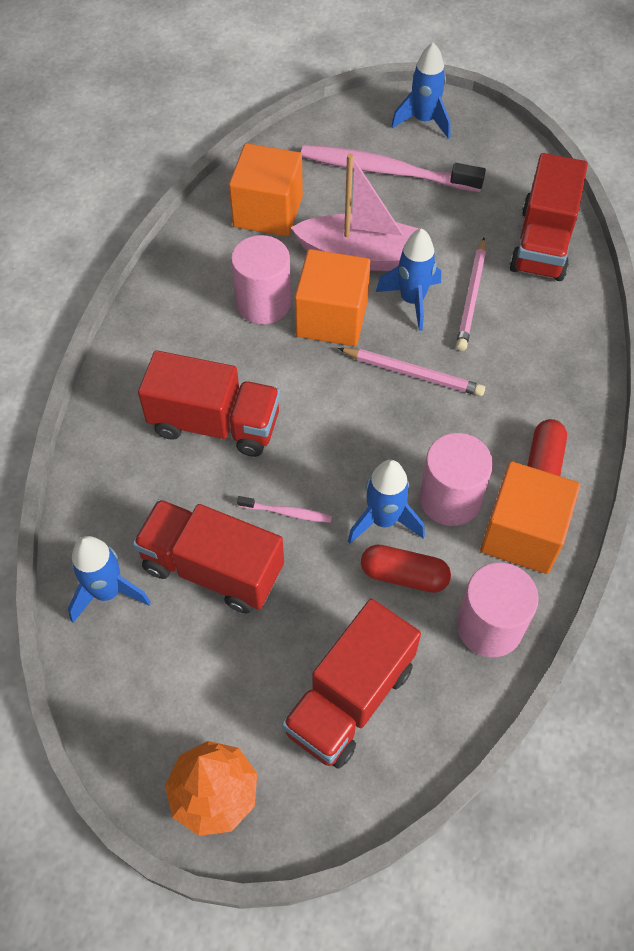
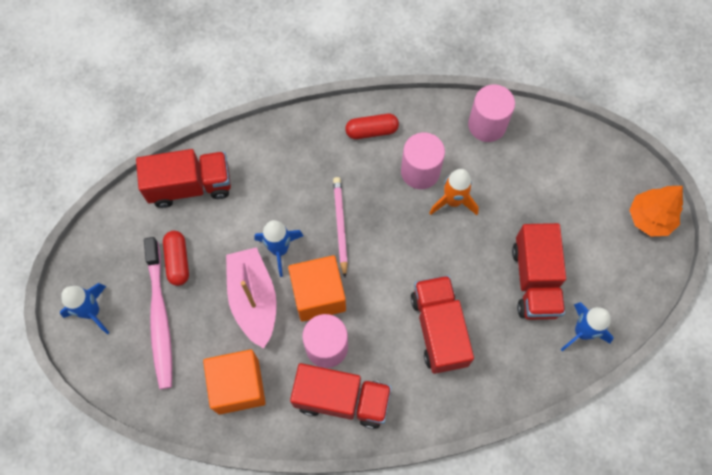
camera: 115 degrees left, 10 degrees up
(286, 512) = (477, 256): pink toothbrush -> none
(350, 699) = (565, 176): red truck -> red truck (342, 399)
(384, 520) = (453, 201): blue rocket -> orange rocket
(404, 575) = (481, 177): red capsule -> red capsule (178, 261)
(471, 297) = (259, 214): pink pencil -> none
(522, 534) = (422, 127): orange cube -> none

